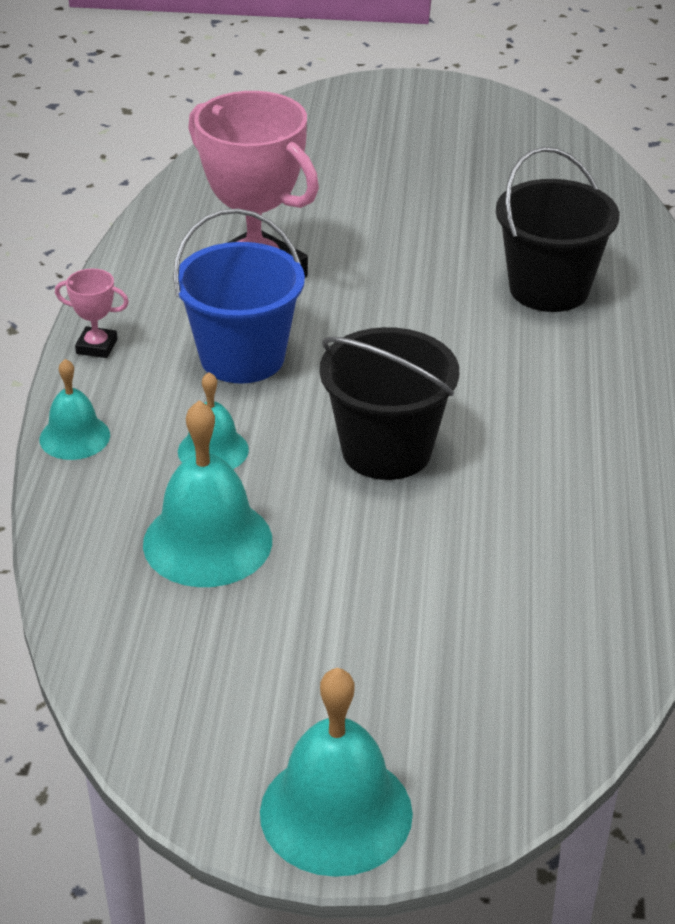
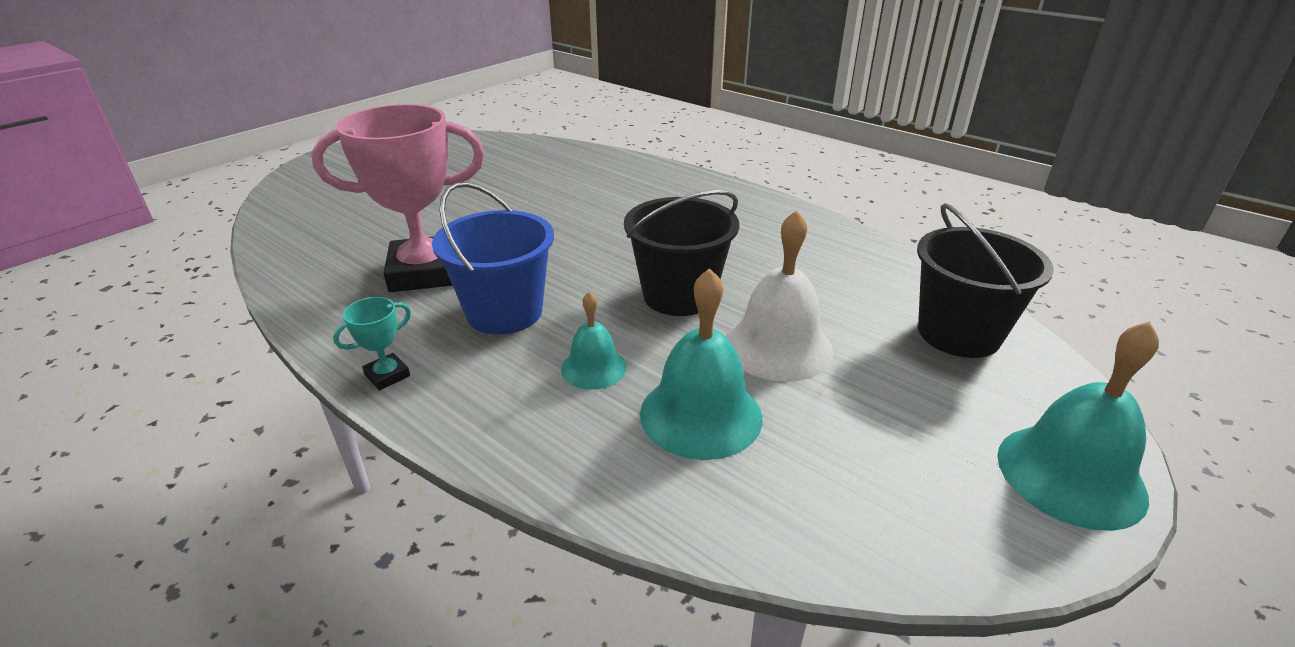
camera: 55 degrees left, 5 degrees down
(74, 437) = (486, 436): turquoise bell -> none
(96, 346) = (387, 375): pink trophy -> turquoise trophy
(362, 552) = (778, 346): none -> white bell
(549, 289) = (593, 189): black bucket -> black bucket (958, 333)

